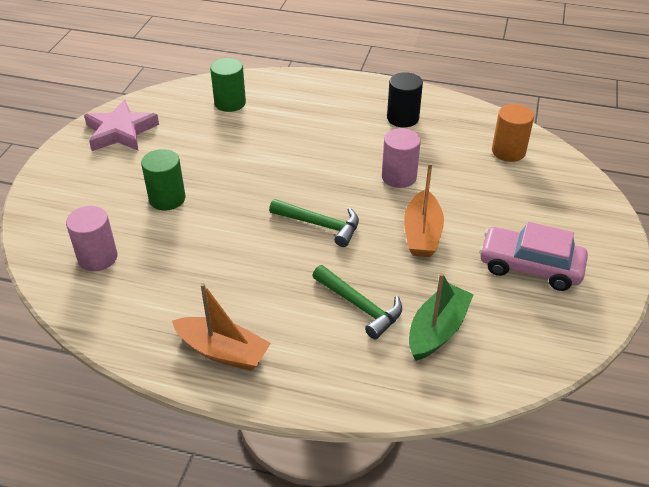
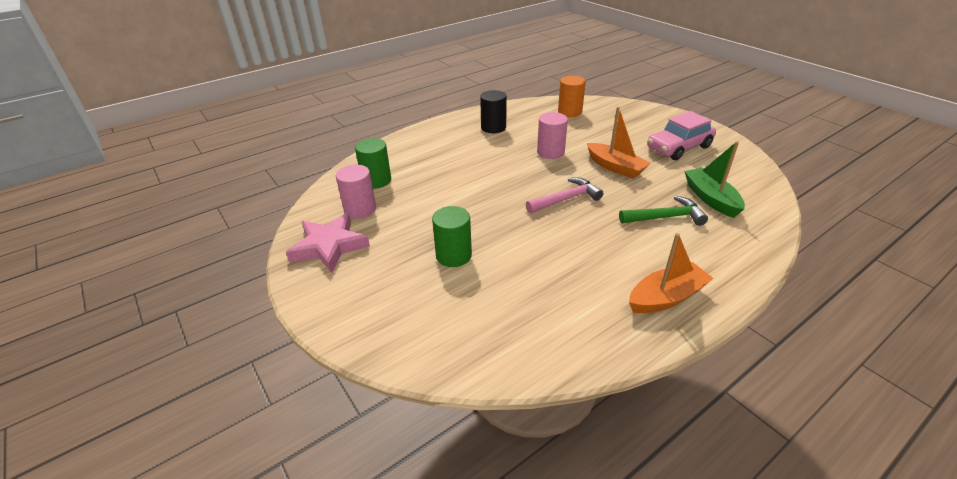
camera: 50 degrees left, 5 degrees down
(97, 257) = (486, 325): pink cylinder -> pink cylinder (360, 209)
(320, 225) = (566, 199): green hammer -> pink hammer

